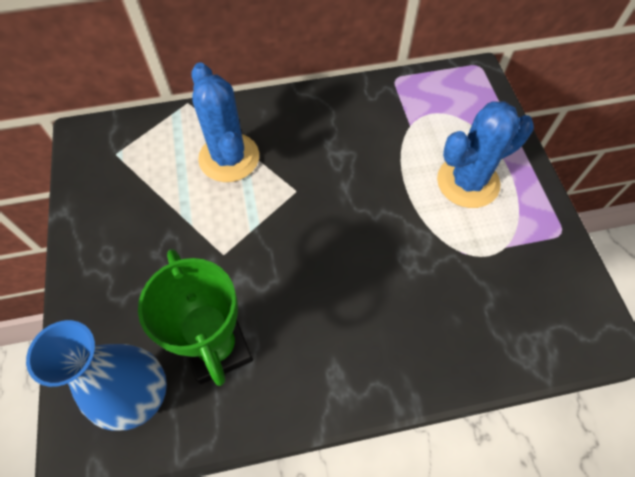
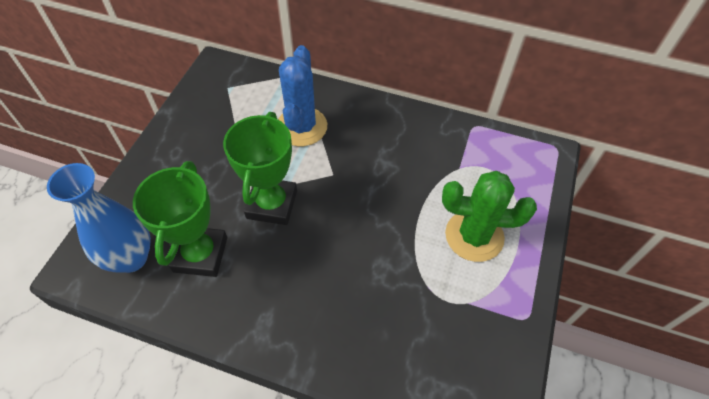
camera: 30 degrees right, 5 degrees down
(256, 253) = (272, 204): none -> green trophy
(468, 182) = (474, 236): blue cactus -> green cactus

